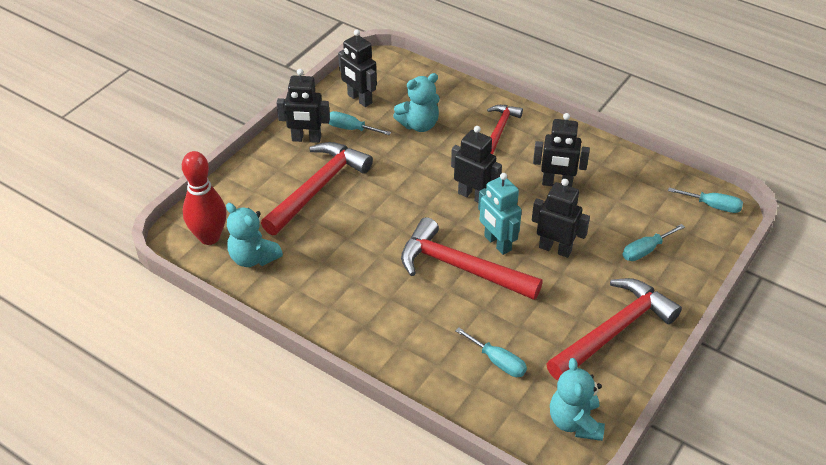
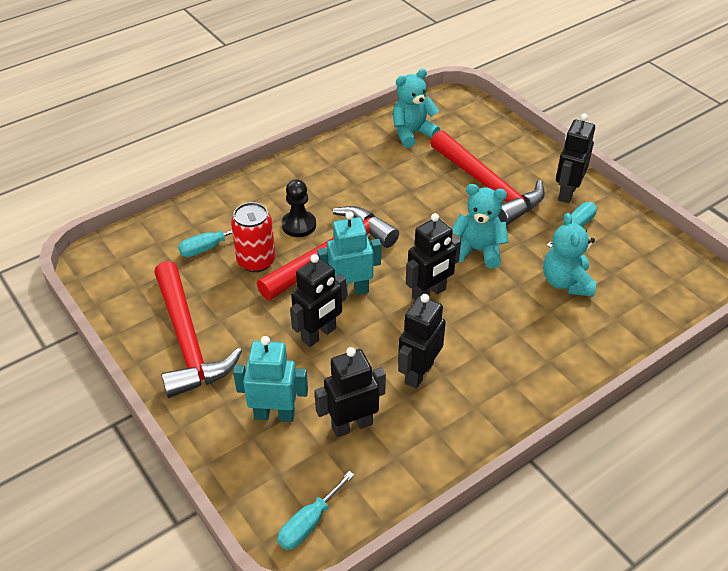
camera: 110 degrees right, 0 degrees up
(209, 237) = (449, 114): red bowling pin -> none
(359, 99) = (627, 245): black robot -> black robot (352, 425)
(433, 303) = (299, 225): none -> black pawn
(497, 318) = (256, 261): none -> red can
(500, 129) = (537, 352): red hammer -> none
(575, 422) = (115, 275): turquoise teddy bear -> turquoise teddy bear (478, 250)
(645, 250) = (274, 414): turquoise screwdriver -> turquoise robot

